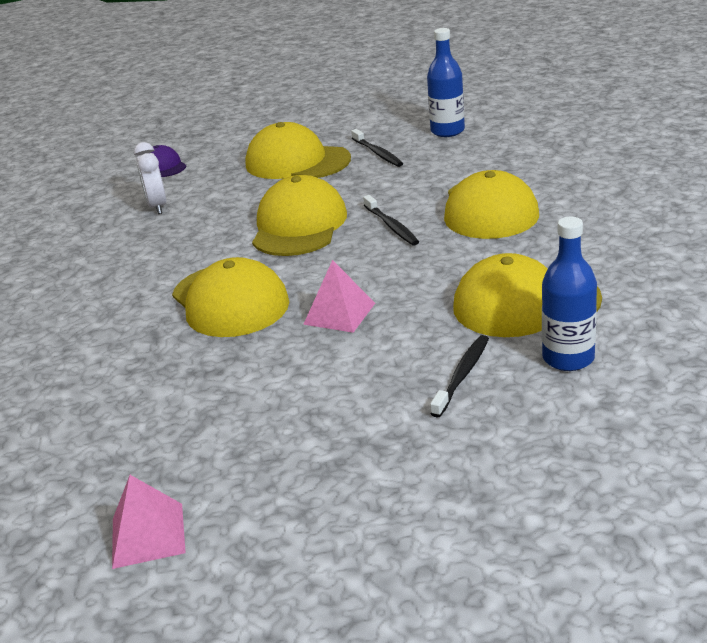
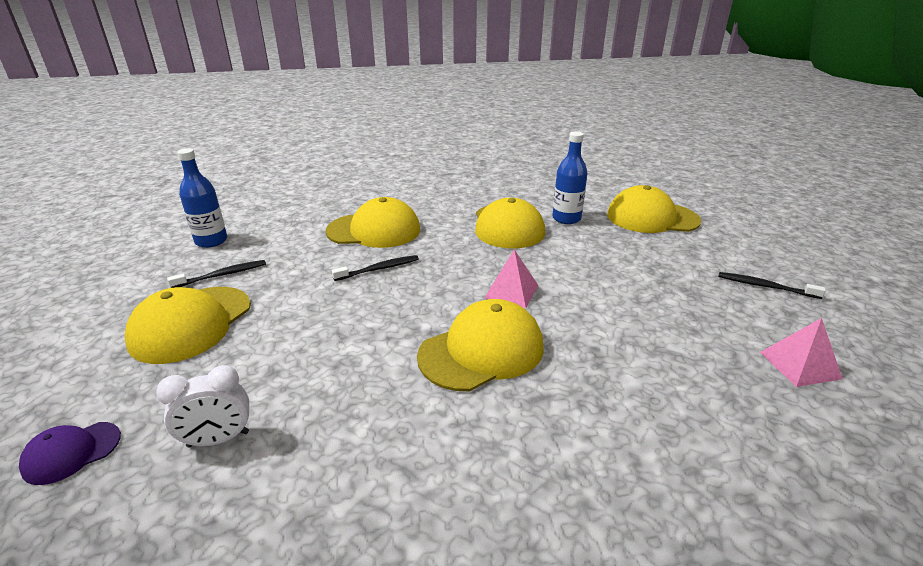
camera: 95 degrees left, 0 degrees up
(299, 225) = (349, 316): yellow cap -> yellow cap (652, 218)
(462, 375) = (587, 248): black toothbrush -> black toothbrush (765, 286)

